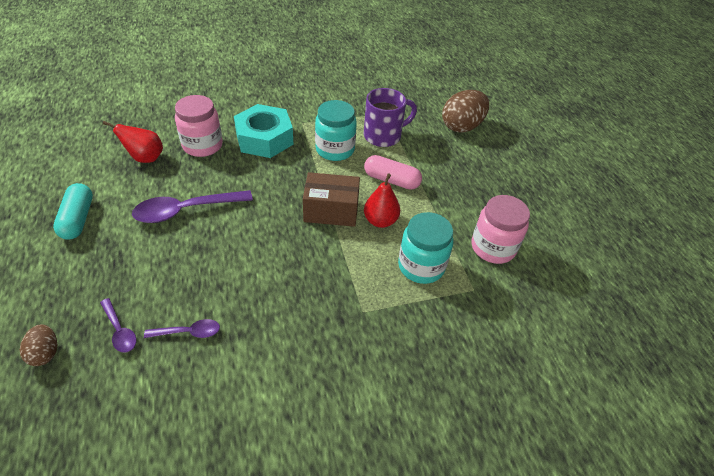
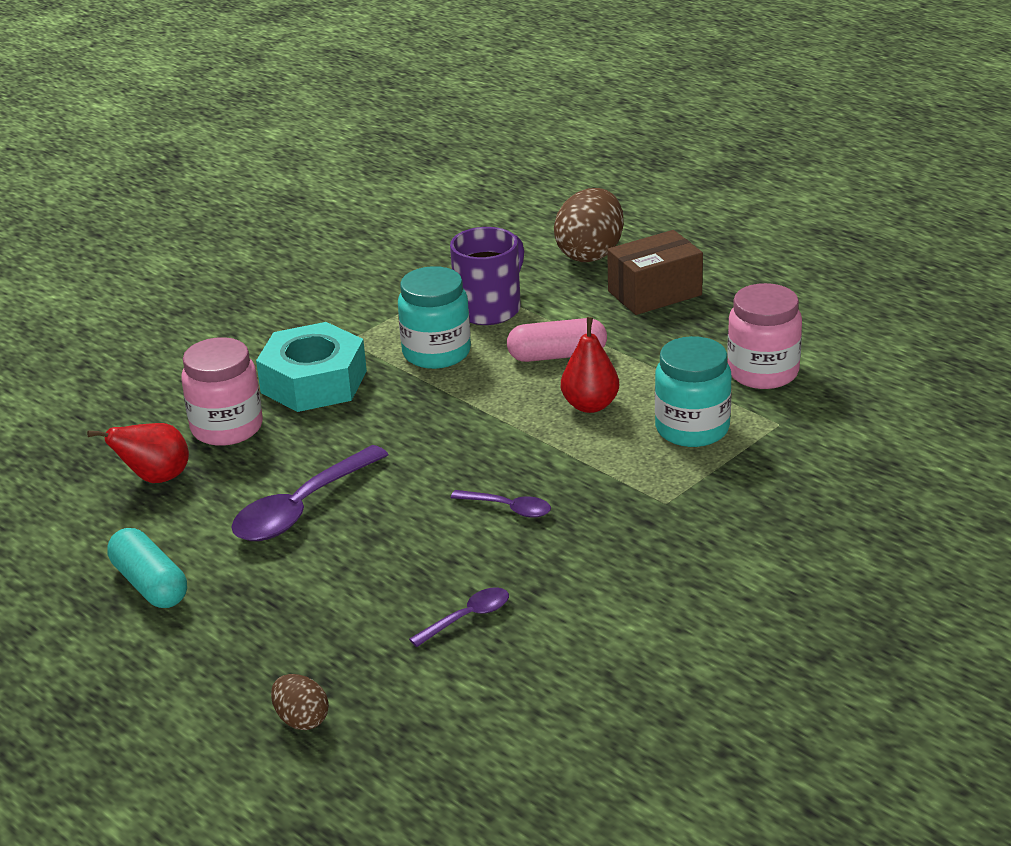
camera: 25 degrees left, 15 degrees down
(120, 330) = (373, 657): purple spoon -> purple spoon (508, 508)
(331, 211) = (511, 422): brown box -> brown box (654, 293)

